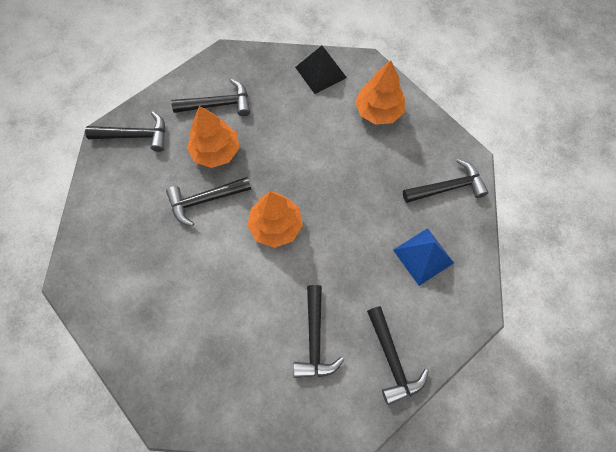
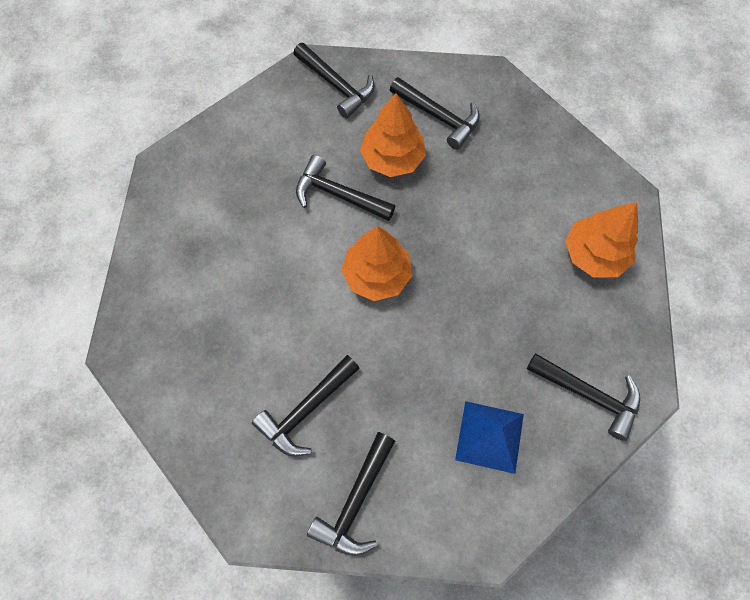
camera: 45 degrees right, 0 degrees up
(321, 72) = (572, 167): black pyramid -> none

